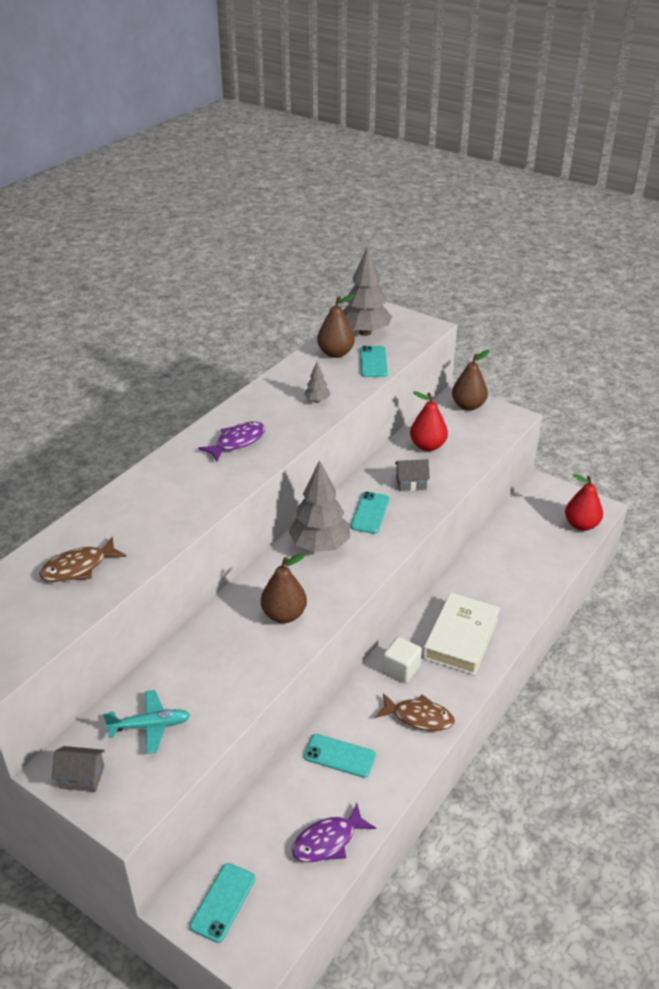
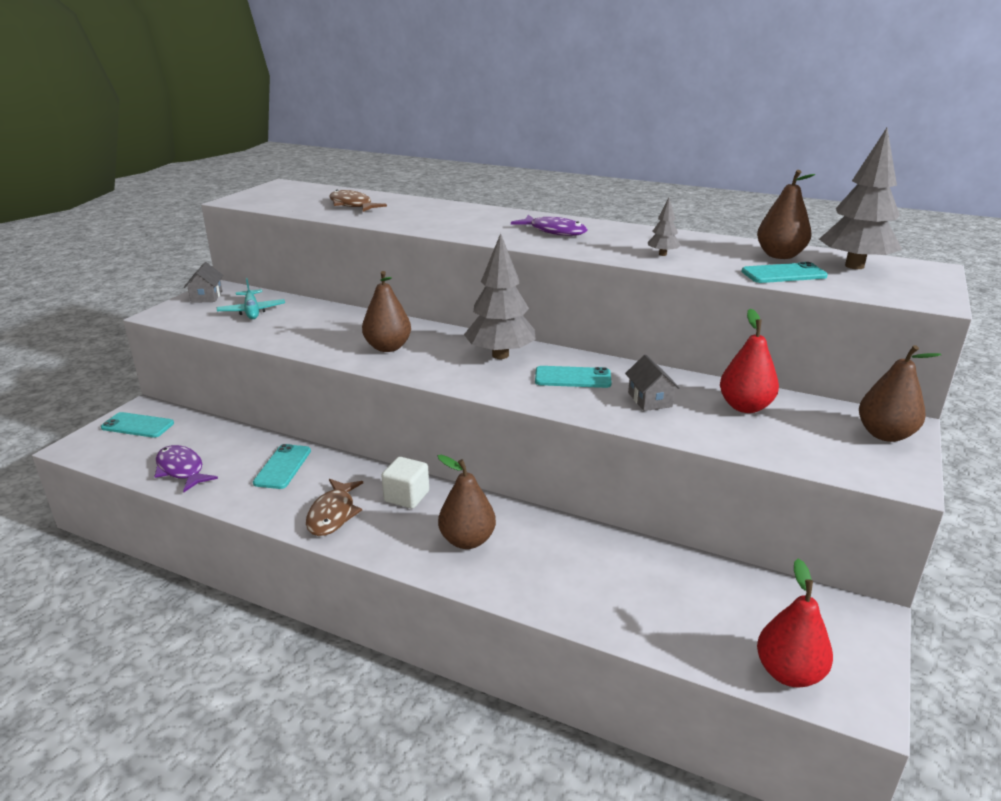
camera: 80 degrees right, 10 degrees down
(461, 638) = (467, 540): white book -> brown pear

